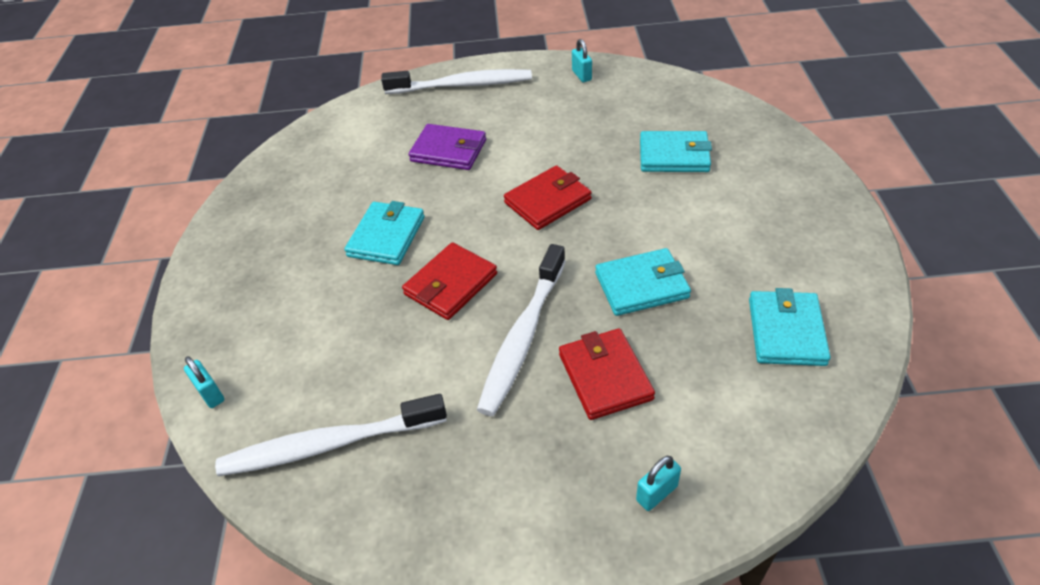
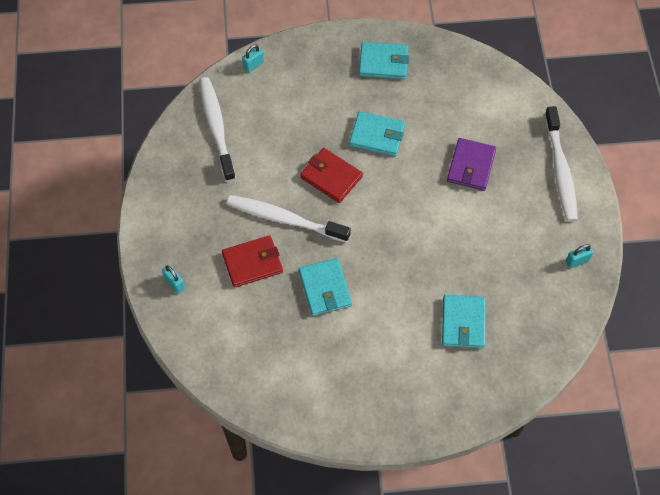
camera: 85 degrees right, 15 degrees up
(548, 201) = (411, 233): red wallet -> none
(786, 331) = (281, 370): turquoise wallet -> turquoise wallet (383, 63)

